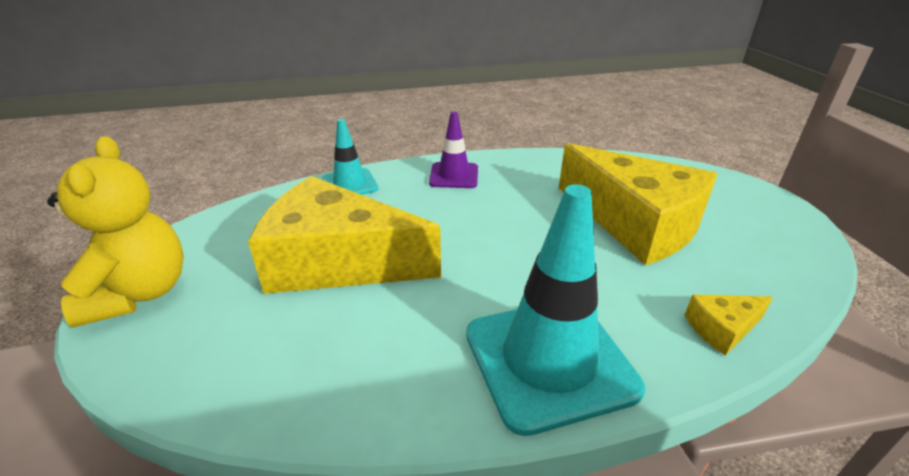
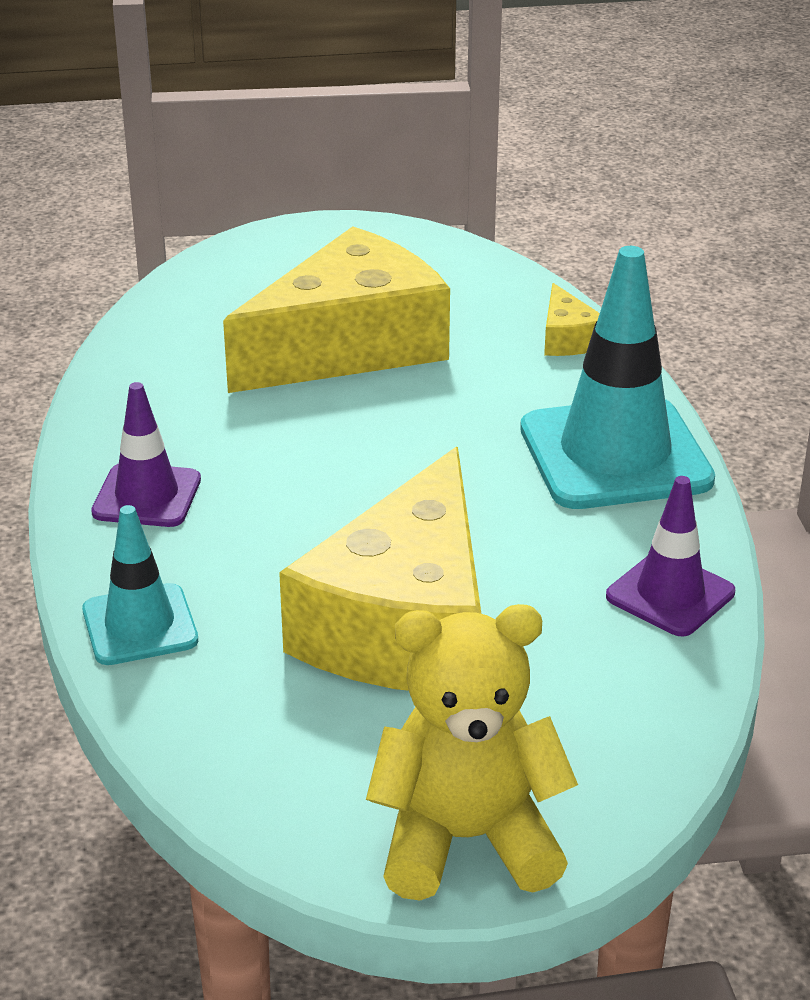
camera: 85 degrees left, 0 degrees up
(352, 395) = (670, 594): none -> purple traffic cone

